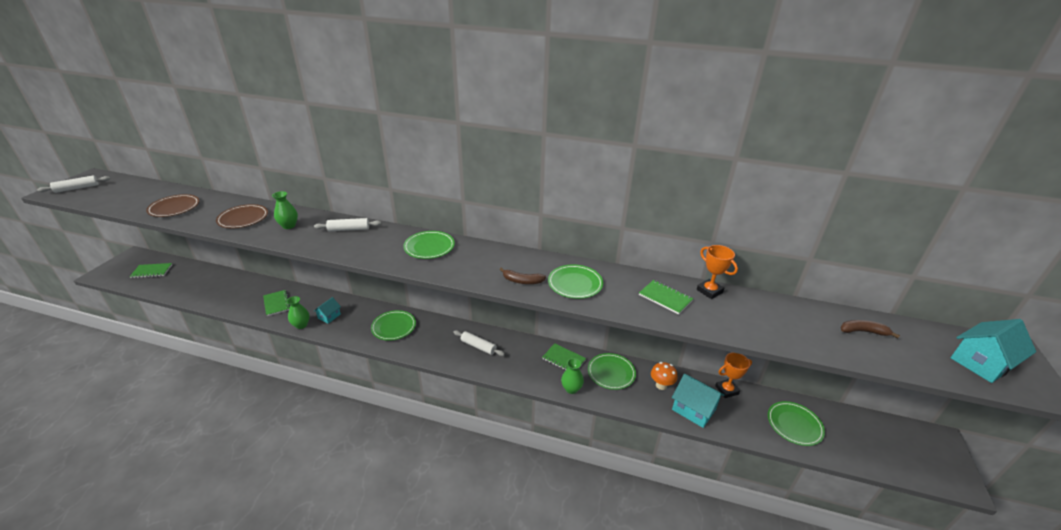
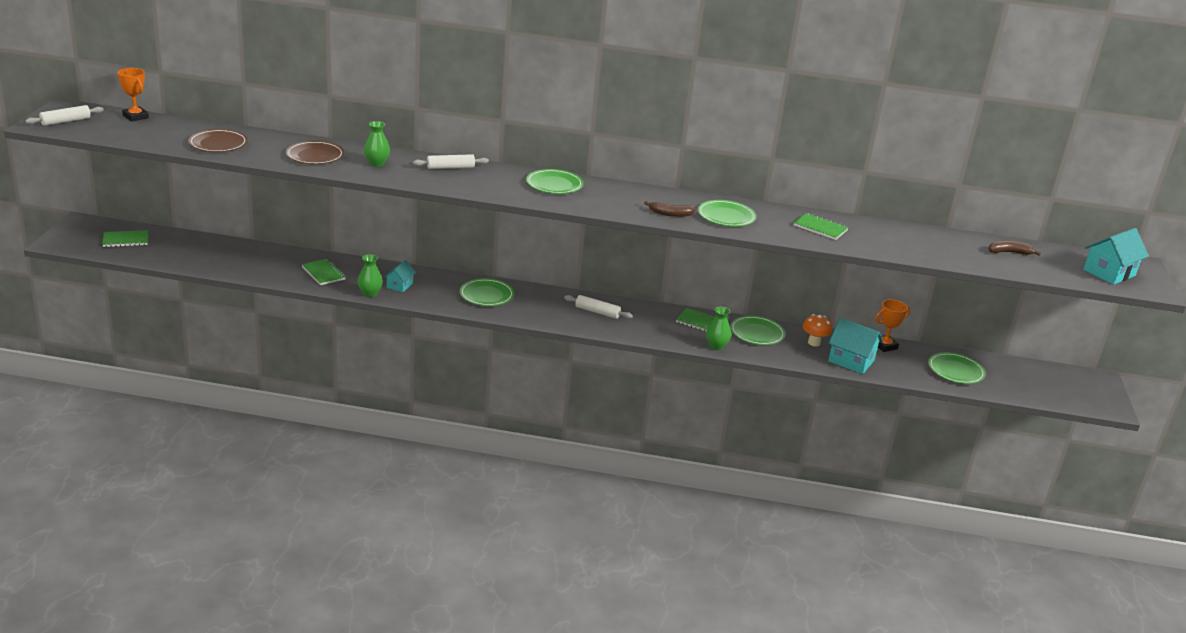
camera: 10 degrees left, 5 degrees down
(709, 291) = (863, 223): orange trophy -> orange trophy (135, 117)

